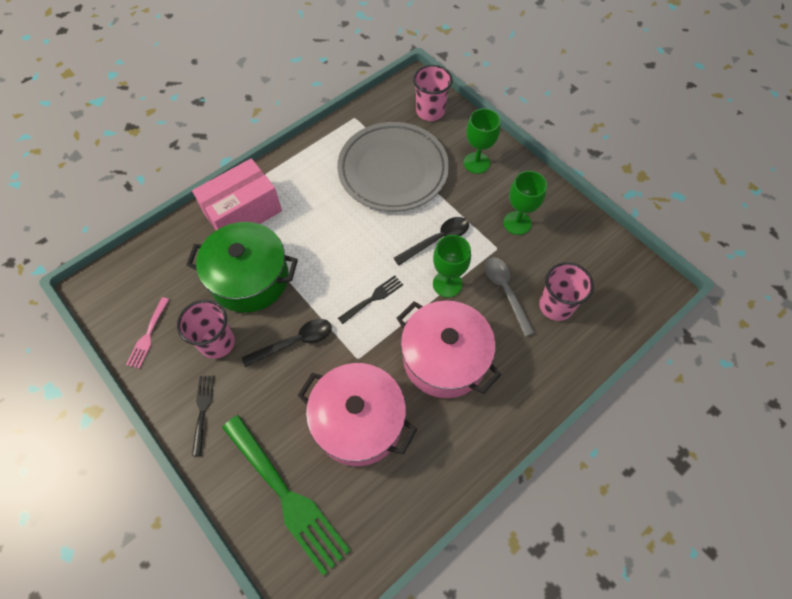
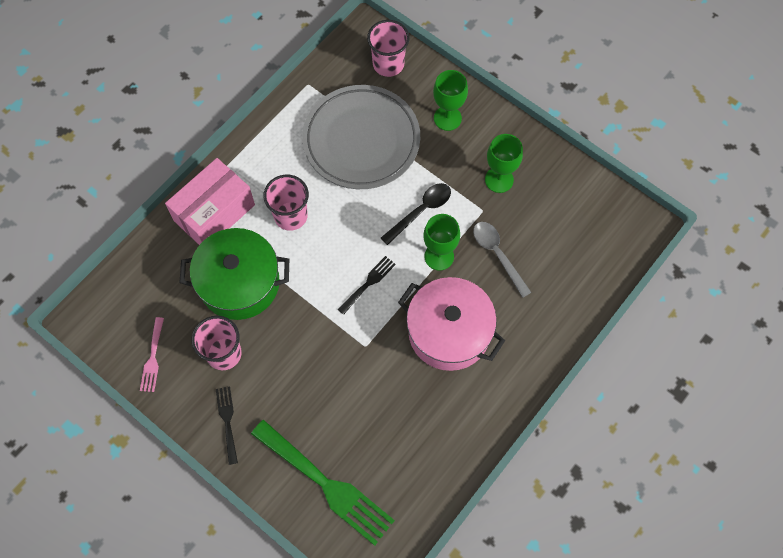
camera: 10 degrees left, 5 degrees up
(295, 342) = (300, 340): black spoon -> none
(358, 422) = (378, 406): pink pot -> none
(556, 306) = (548, 261): pink cup -> pink cup (291, 216)

